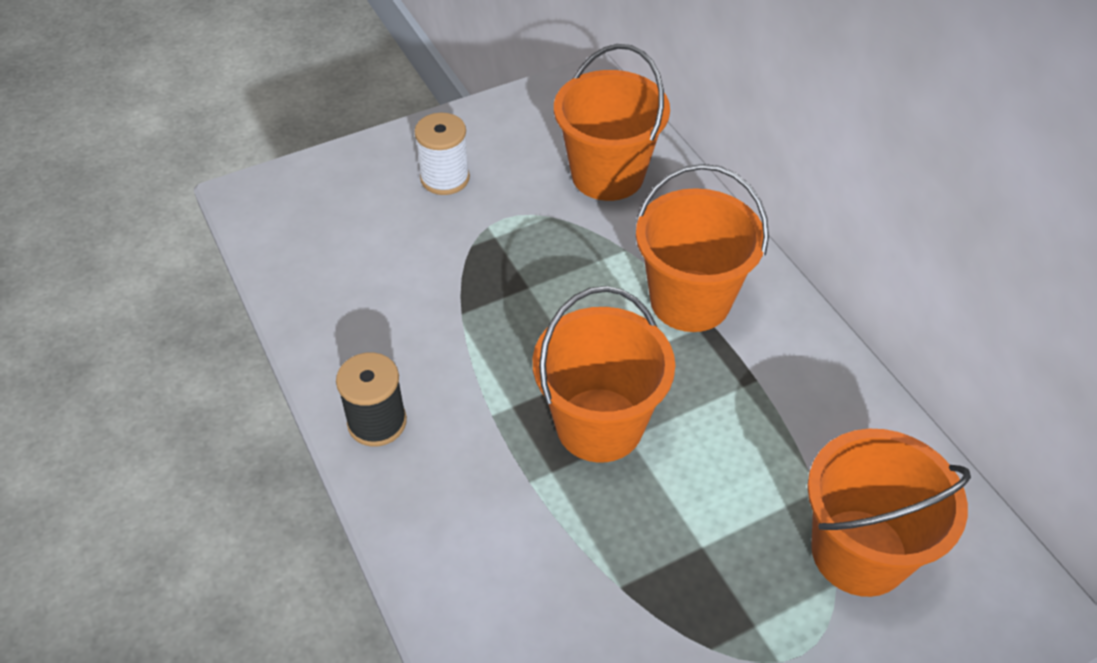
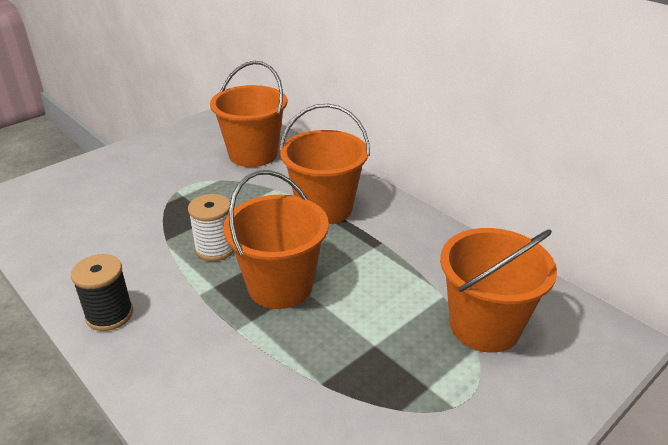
camera: 15 degrees left, 15 degrees down
(445, 178) = (142, 170): white spool -> white spool (215, 248)

